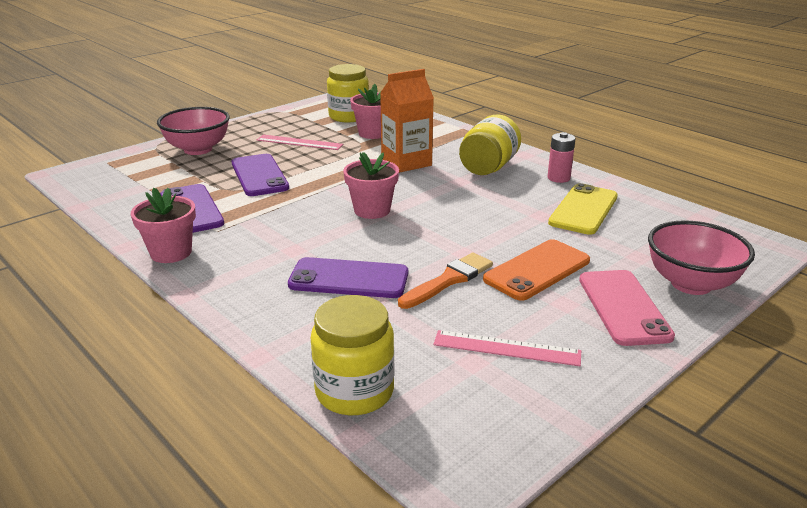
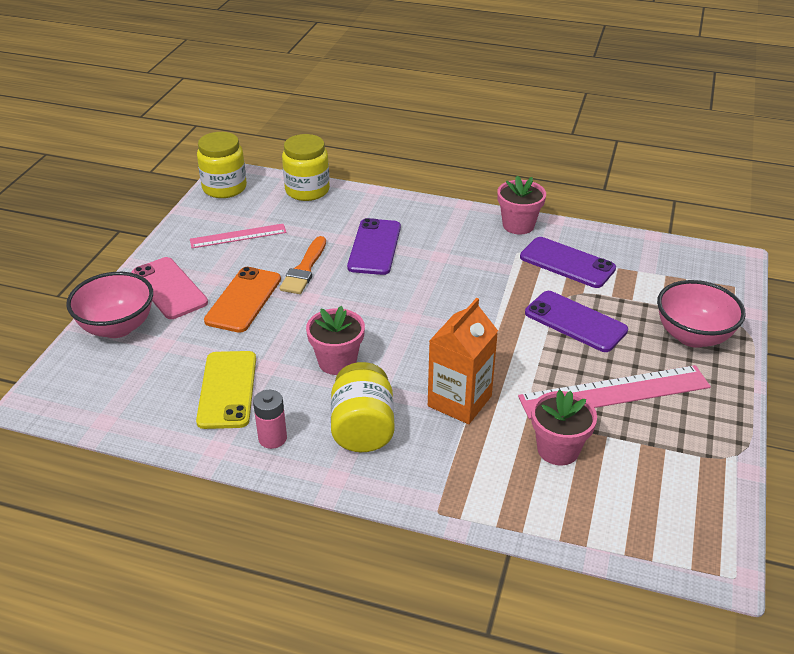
camera: 150 degrees right, 10 degrees up
(299, 142) = (614, 392): pink ruler -> pink ruler, size x1.66
(349, 116) = (637, 482): yellow jar -> yellow jar (224, 188)
(349, 279) = (374, 247): purple phone -> purple phone turned 60 degrees counterclockwise
(372, 210) = (423, 315): pink flower pot -> pink flower pot (337, 362)

